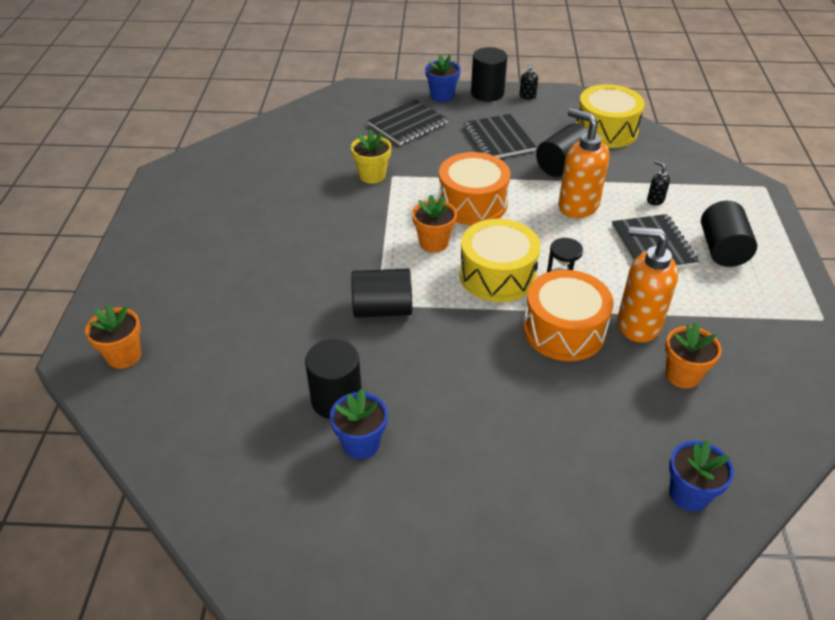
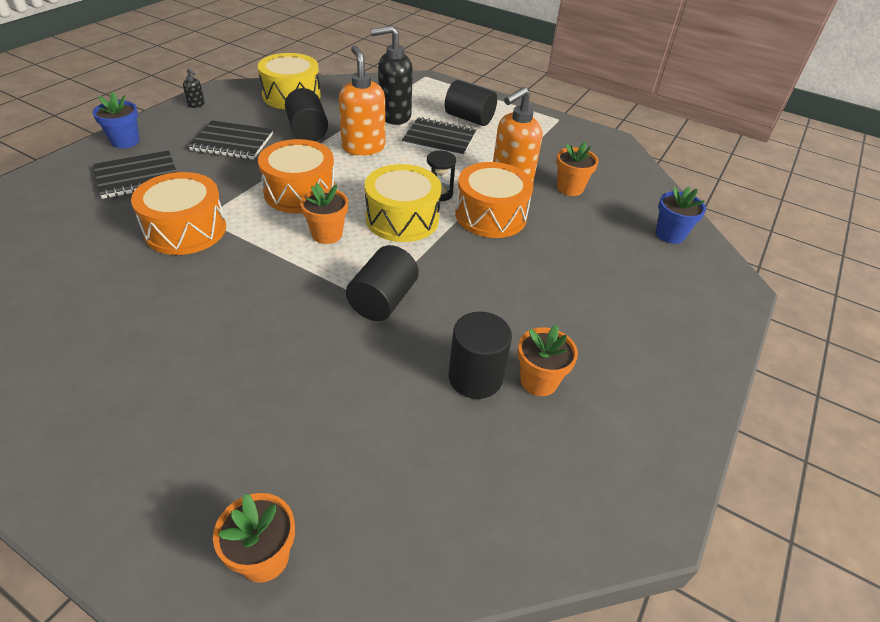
camera: 65 degrees left, 0 degrees up
(361, 444) = (538, 381): blue flower pot -> orange flower pot
(372, 175) = (185, 230): yellow flower pot -> orange drum
(408, 124) = (137, 177): black notebook -> black notebook turned 75 degrees clockwise
(487, 93) = (160, 119): black cylinder -> none
(577, 206) = (363, 147): orange soap dispenser -> orange soap dispenser turned 90 degrees clockwise
(655, 200) = (394, 116): black soap dispenser -> black soap dispenser, size x2.37

